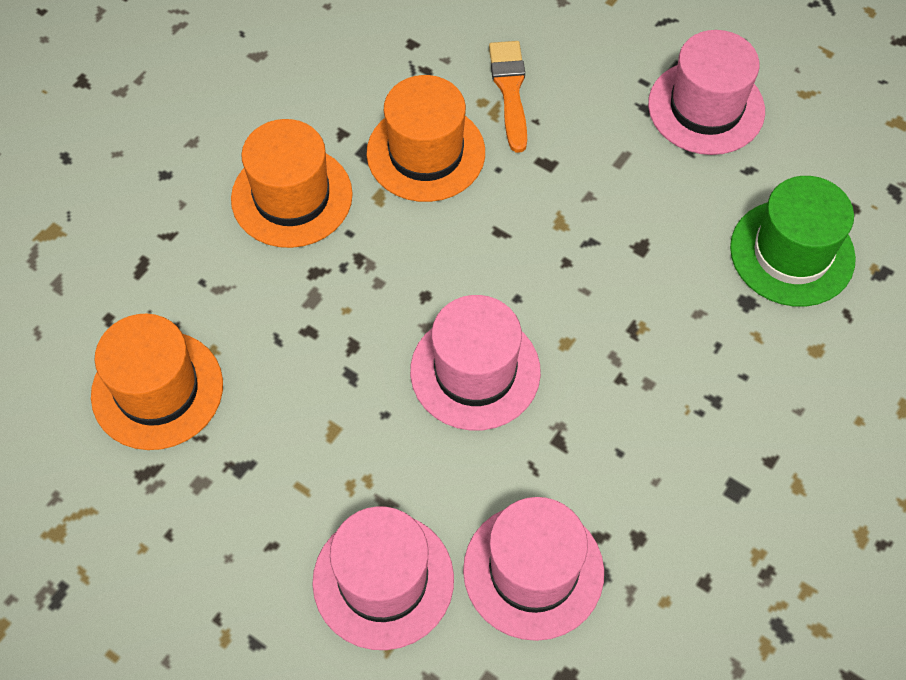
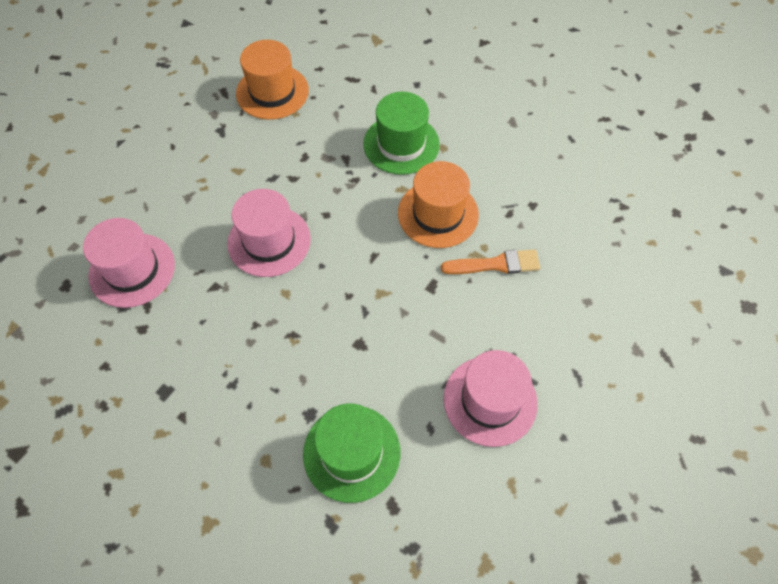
camera: 90 degrees right, 0 degrees up
(292, 196) = (401, 144): orange hat -> green hat
(383, 580) = (142, 196): pink hat -> none

